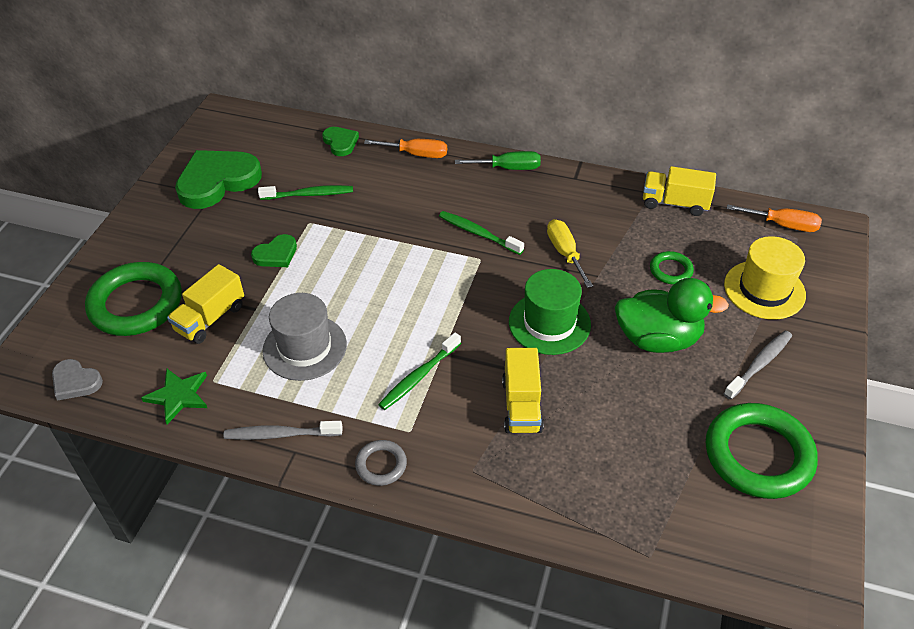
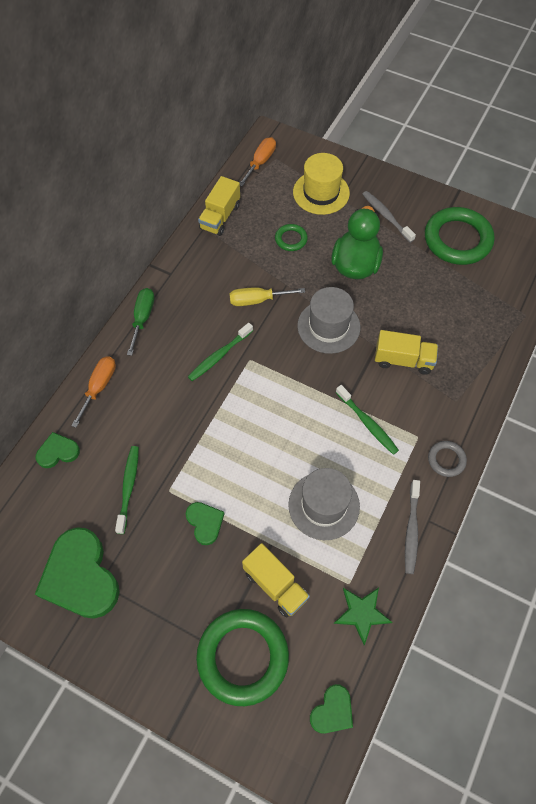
camera: 80 degrees left, 15 degrees up
(75, 382) = (332, 711): grey heart -> green heart
(549, 323) = (328, 326): green hat -> grey hat

